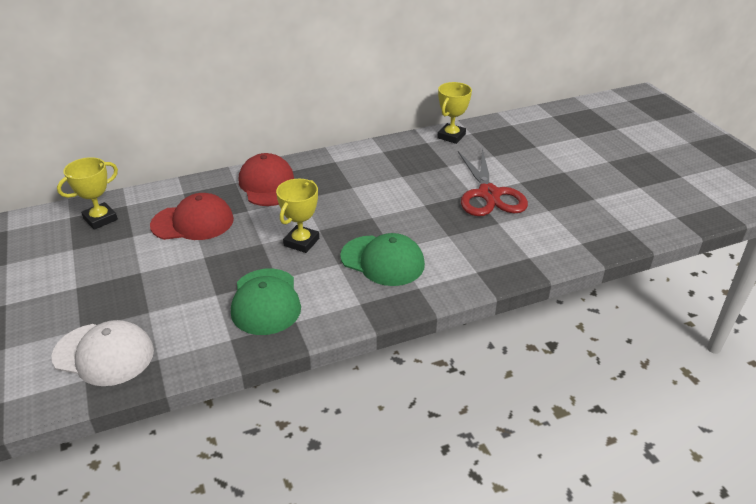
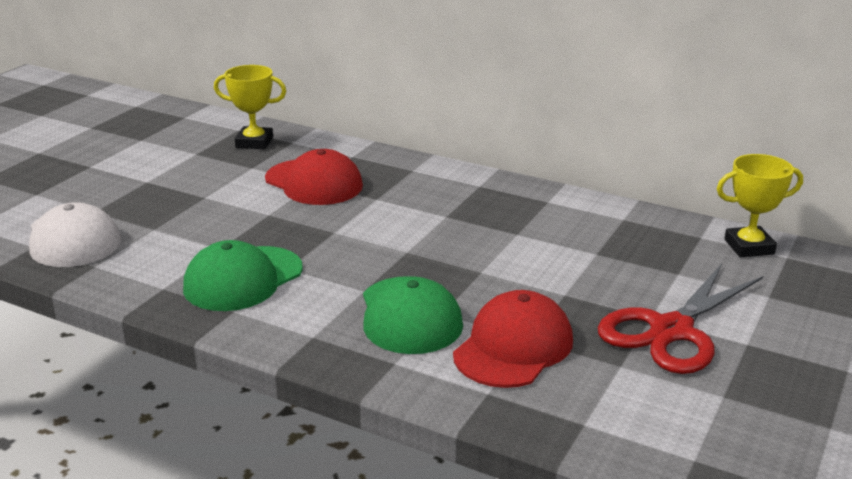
camera: 50 degrees right, 10 degrees down
(268, 184) = (437, 187): red cap -> red cap (513, 347)
(301, 242) = (368, 252): yellow trophy -> none

